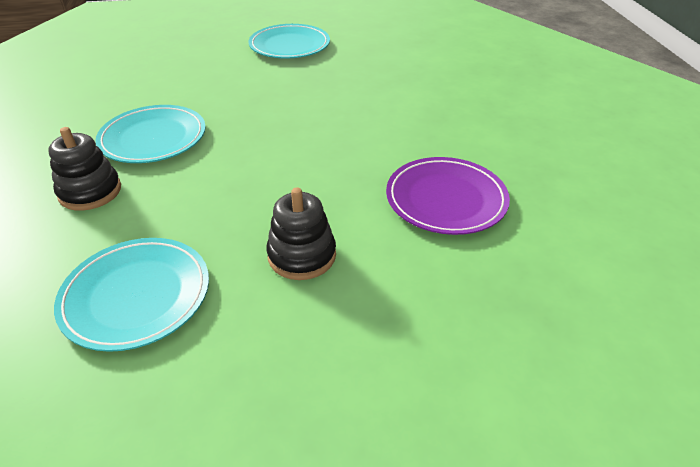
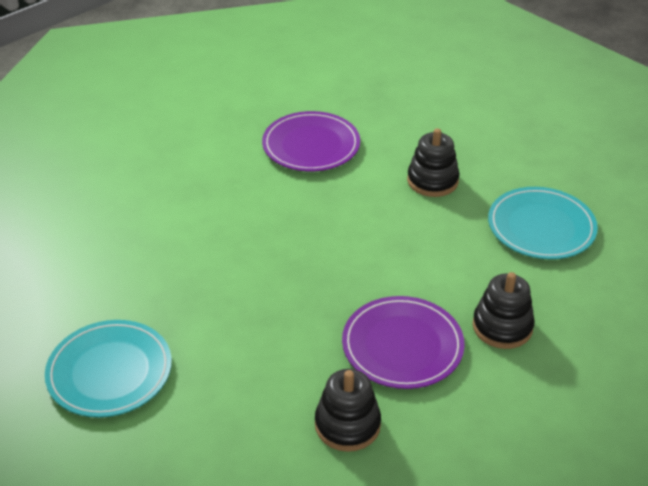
camera: 125 degrees left, 0 degrees up
(138, 95) = (347, 425): none -> black stacking toy
(153, 138) = (402, 346): turquoise plate -> purple plate

